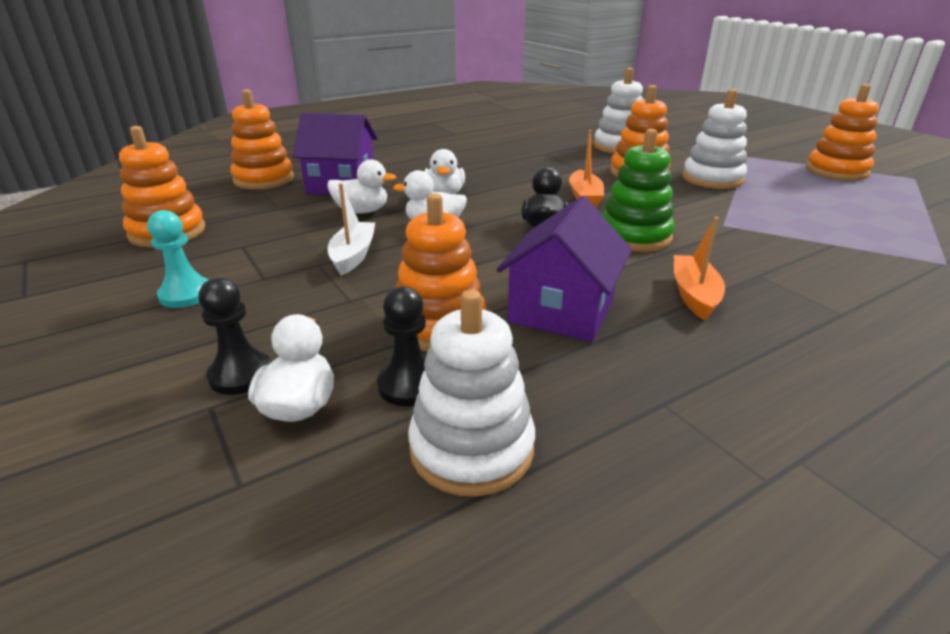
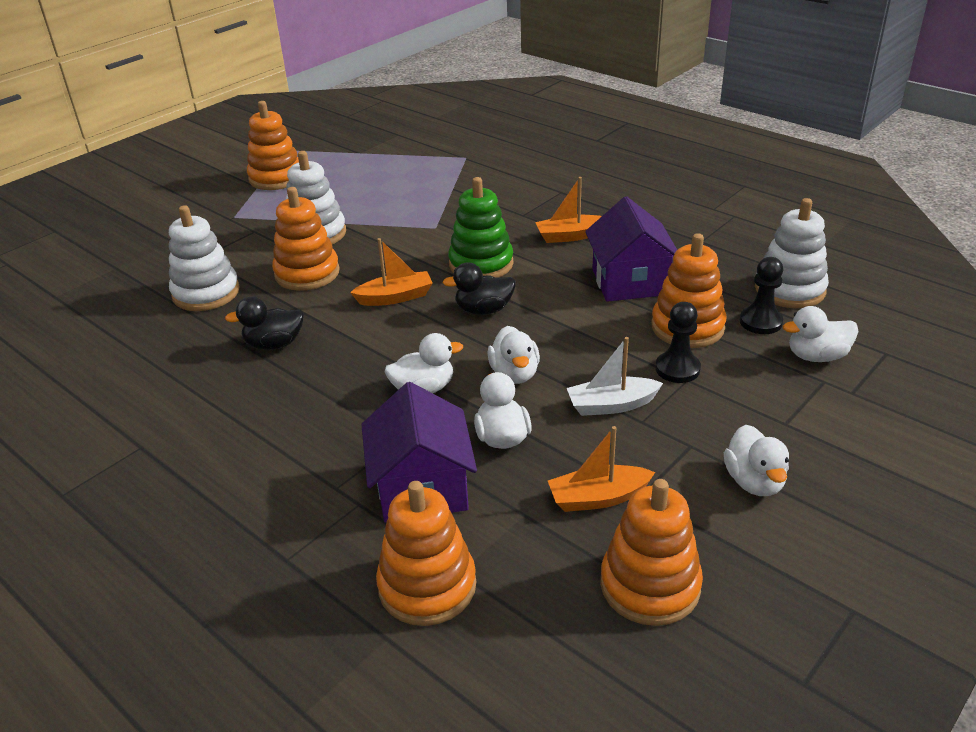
camera: 105 degrees left, 5 degrees up
(186, 294) = (754, 482): turquoise pawn -> white duck
(241, 374) = (815, 394): black pawn -> black pawn (677, 369)
(261, 231) = (598, 498): none -> orange boat
(538, 160) = (274, 344): none -> black duck
(561, 311) = (629, 282): purple house -> purple house turned 75 degrees clockwise

